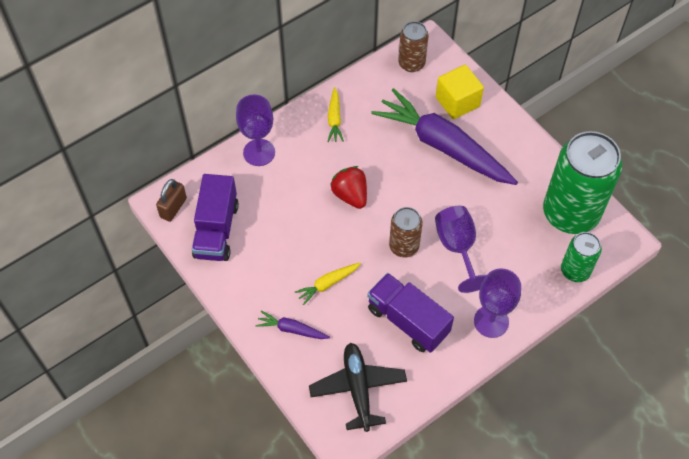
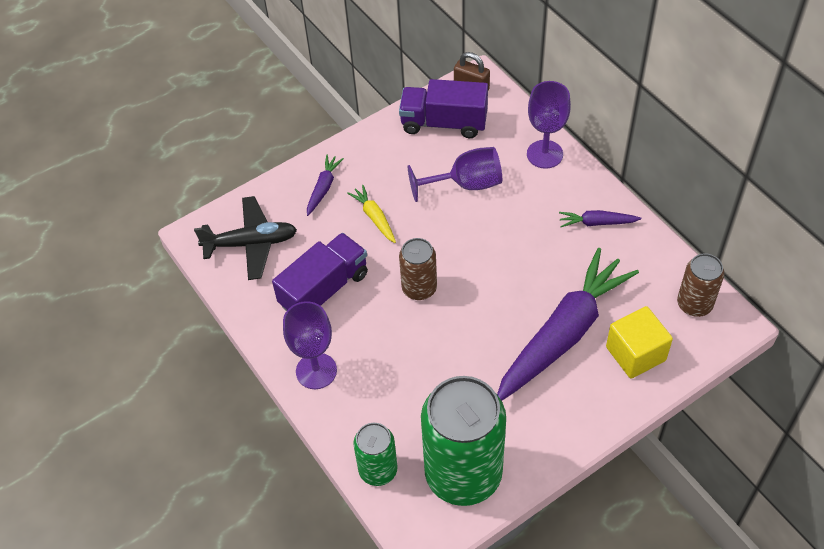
camera: 95 degrees right, 5 degrees down
(334, 119) = (597, 223): yellow carrot -> purple carrot
(350, 195) = (488, 238): red strawberry -> none
(457, 248) = (415, 342): purple goblet -> purple goblet (466, 184)

